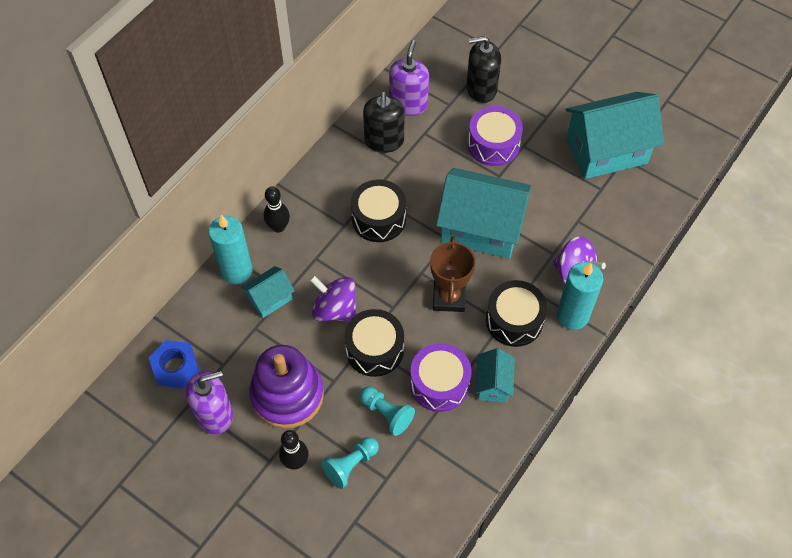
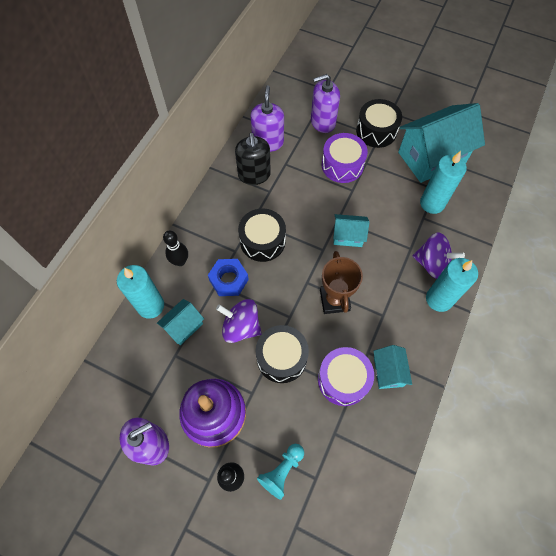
camera: 10 degrees left, 5 degrees up
(176, 367) = (110, 405): blue nut -> blue nut (229, 280)
(386, 413) = (303, 415): turquoise pawn -> none
(481, 89) = (323, 122): black soap dispenser -> purple soap dispenser
(481, 228) = (348, 236): turquoise house -> turquoise house, size x0.49
(514, 320) = (392, 311): black drum -> black drum (376, 131)
(592, 205) = (432, 203): none -> turquoise candle

